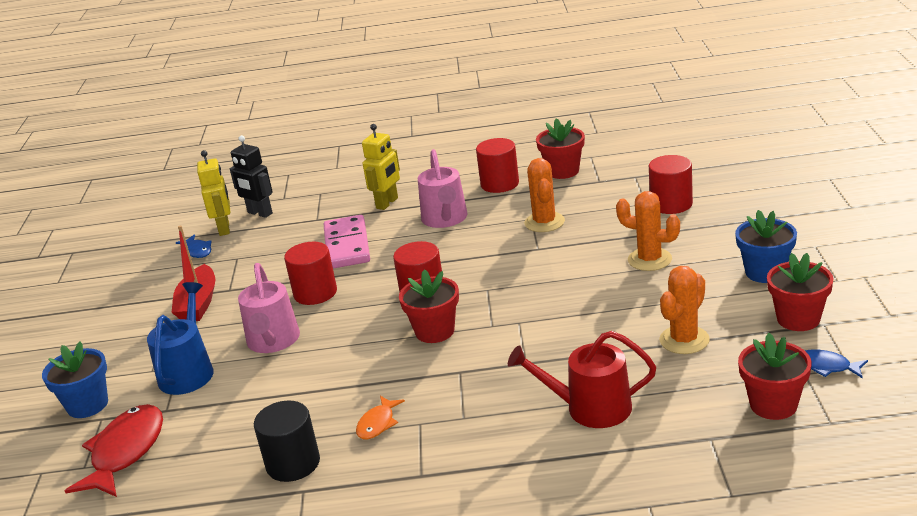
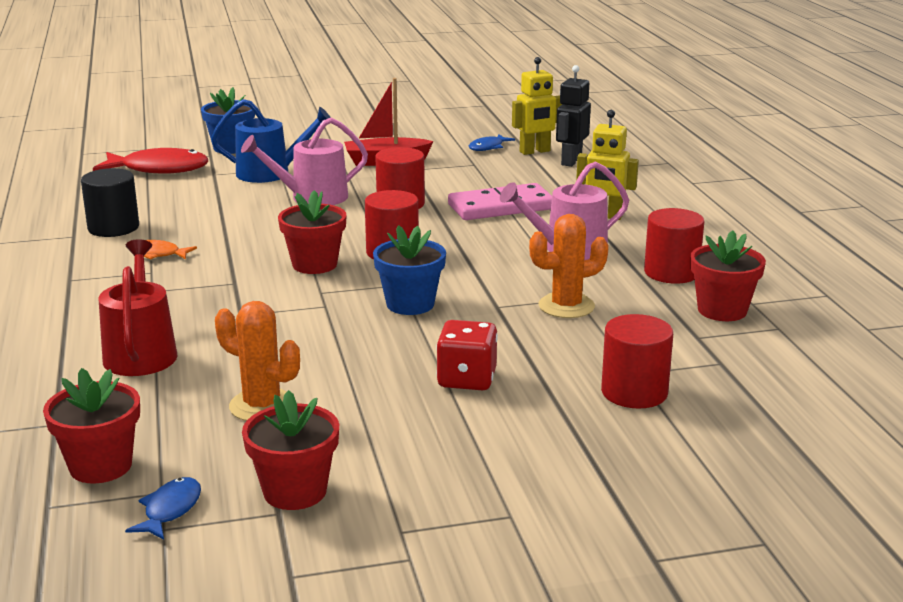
camera: 75 degrees right, 5 degrees down
(649, 260) = (467, 379): orange cactus -> red dice
(765, 272) = (428, 468): blue flower pot -> blue flower pot (410, 304)

